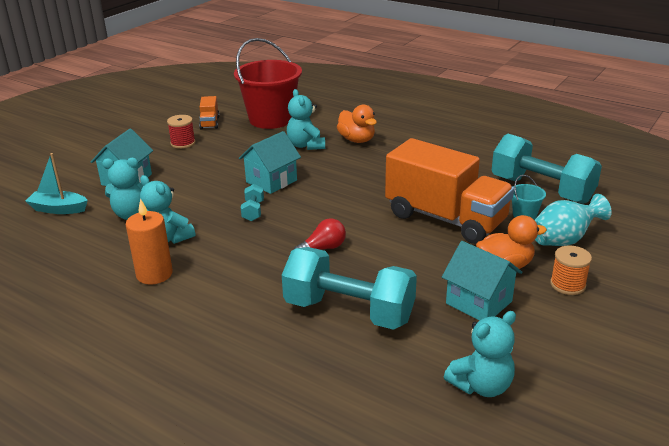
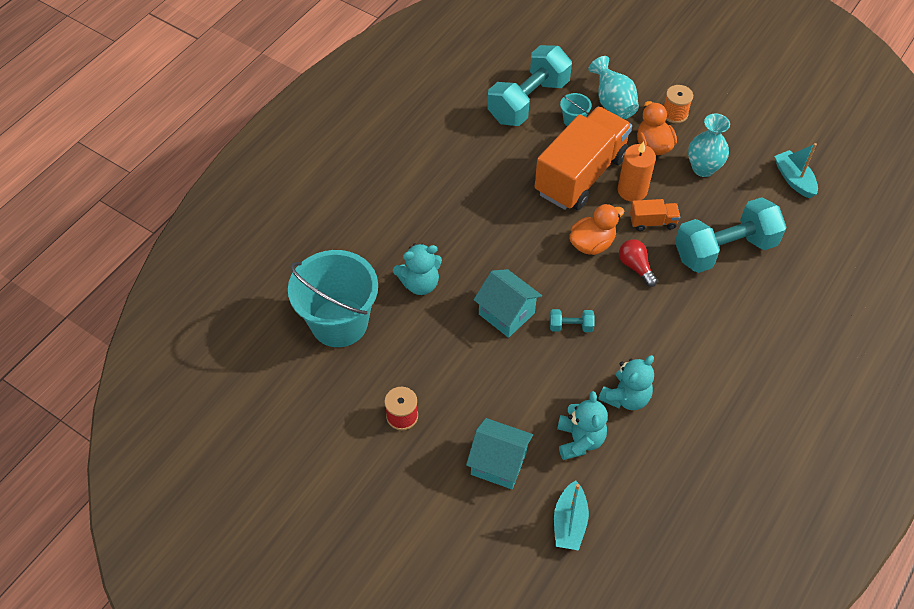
camera: 90 degrees left, 25 degrees up
(154, 274) = (687, 398): orange candle -> orange candle (632, 190)
(210, 123) = (341, 392): orange truck -> orange truck (652, 222)
(271, 119) = (339, 322): red bucket -> turquoise bucket
(349, 311) = (724, 250): turquoise dumbbell -> turquoise dumbbell turned 45 degrees clockwise
(357, 140) = (409, 235): orange duck -> orange duck (592, 244)
(479, 302) = (703, 168): turquoise house -> turquoise vase
(481, 385) = (794, 179): turquoise teddy bear -> turquoise boat

